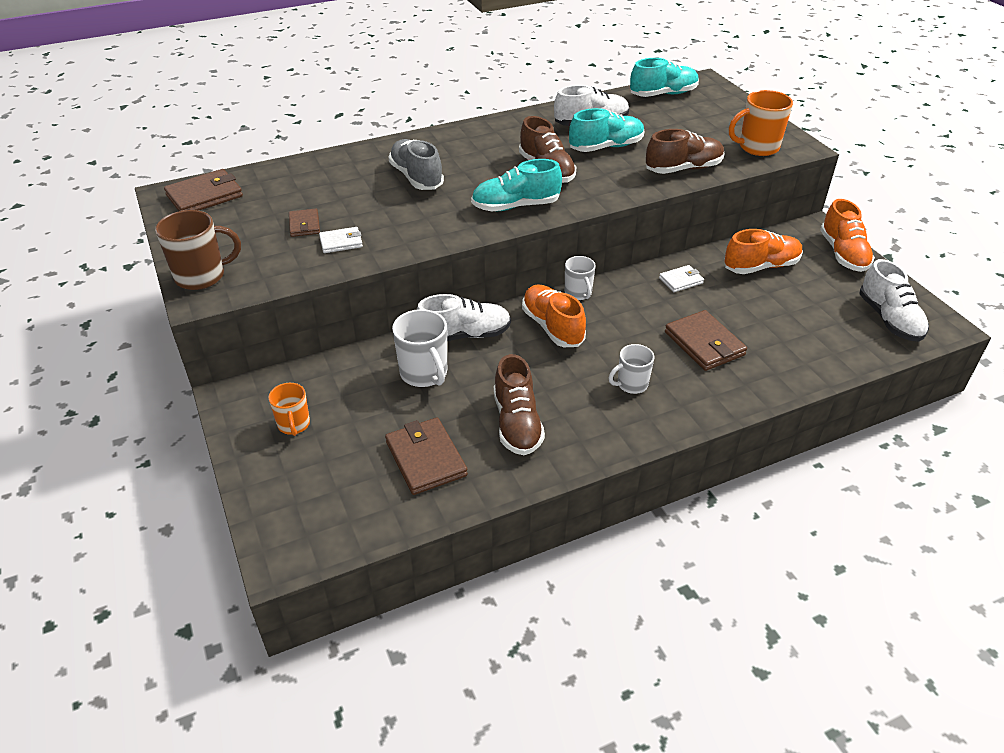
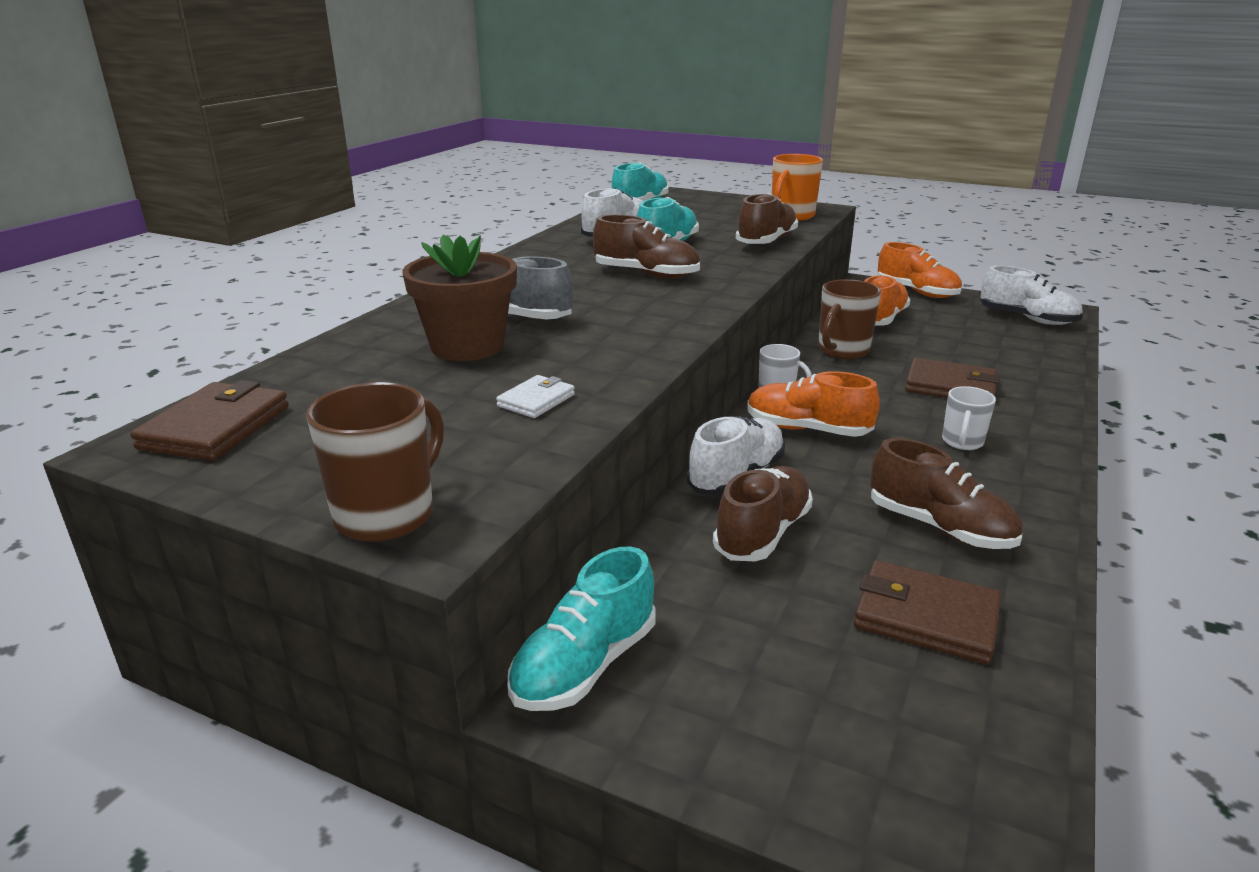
camera: 40 degrees left, 15 degrees down
(294, 425) = (707, 682): orange mug -> none
(304, 225) = (448, 402): brown wallet -> none
(365, 189) = (467, 346): none -> brown flower pot
(424, 373) = (762, 533): white mug -> brown shoe
(516, 206) = (675, 307): turquoise shoe -> turquoise shoe (585, 665)
(681, 280) = (842, 351): white wallet -> brown mug

